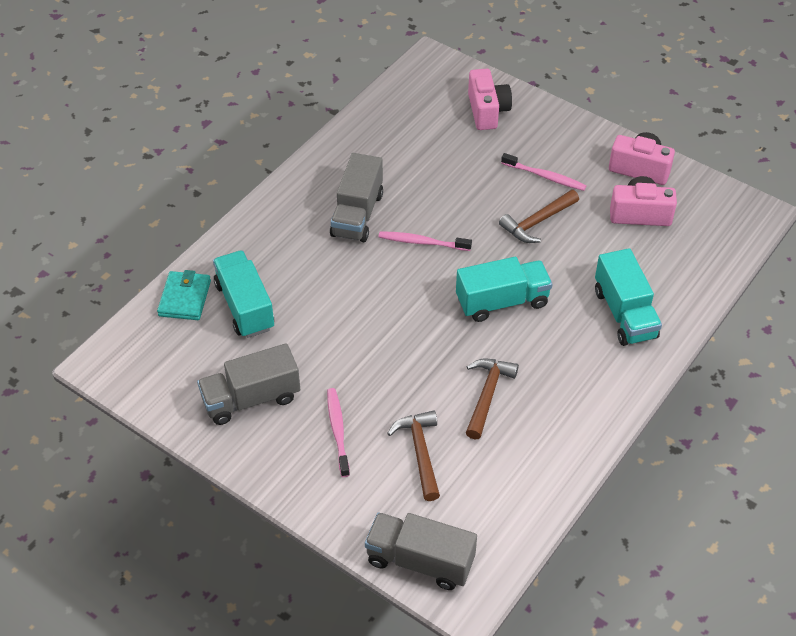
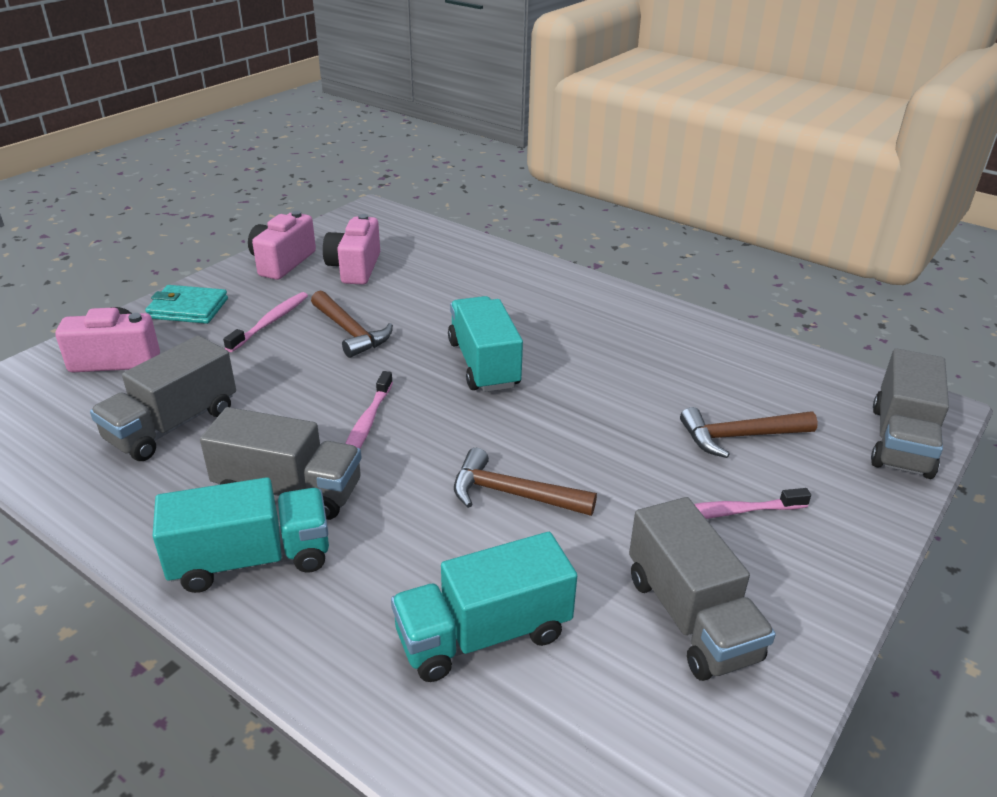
camera: 90 degrees left, 15 degrees down
(184, 298) = (458, 738): turquoise wallet -> turquoise wallet (188, 309)
(417, 153) = (172, 425): none -> grey truck
(487, 395) = (636, 381): brown hammer -> brown hammer (513, 494)
(624, 314) = (505, 287): turquoise truck -> turquoise truck (251, 559)

